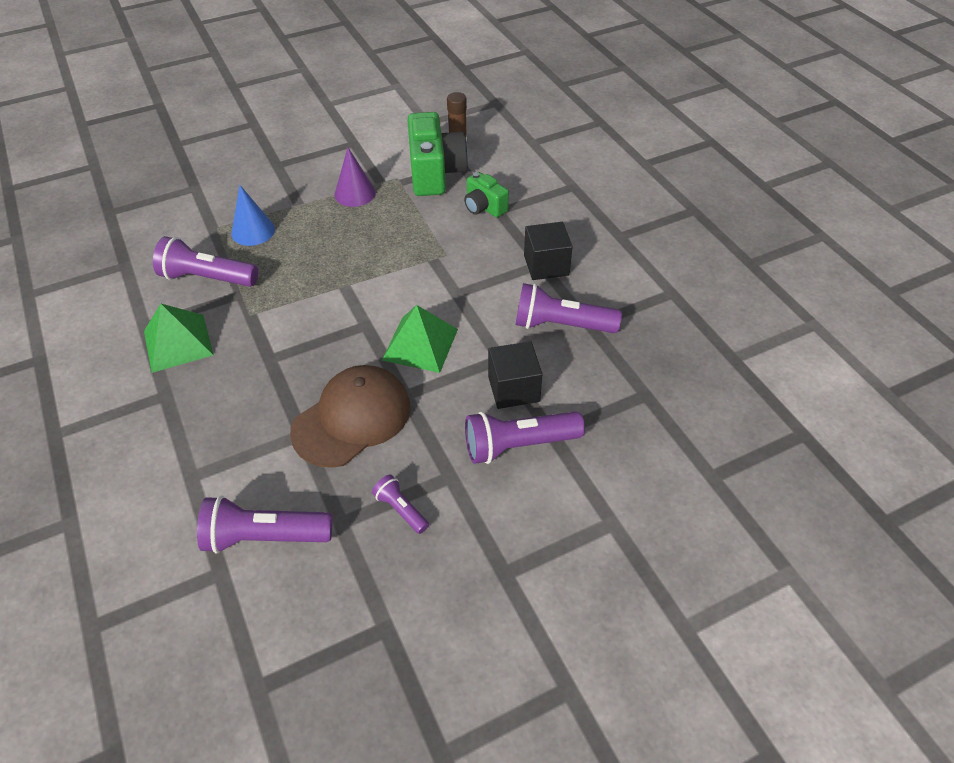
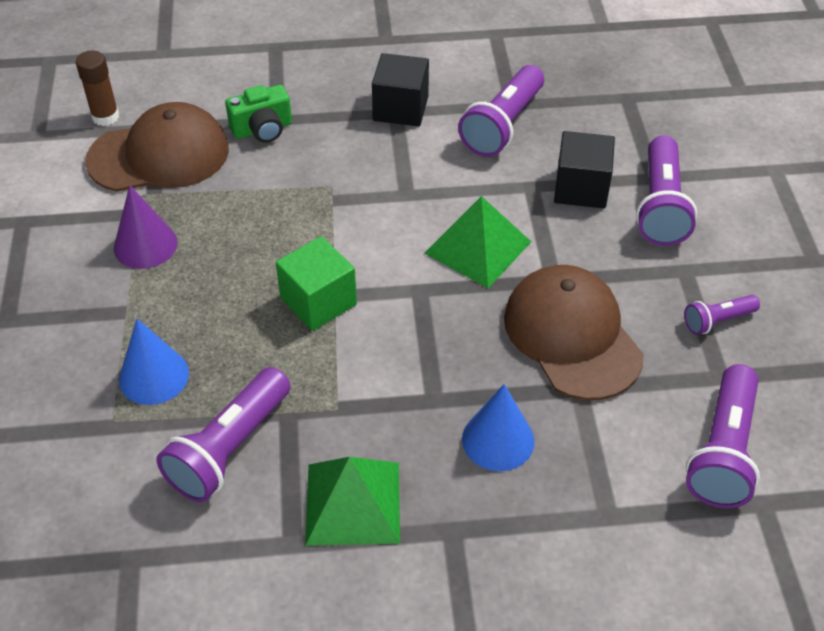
camera: 70 degrees left, 0 degrees up
(243, 400) = (498, 440): none -> blue cone
(336, 280) = (318, 301): none -> green cube
(435, 173) = (159, 155): green camera -> brown cap

